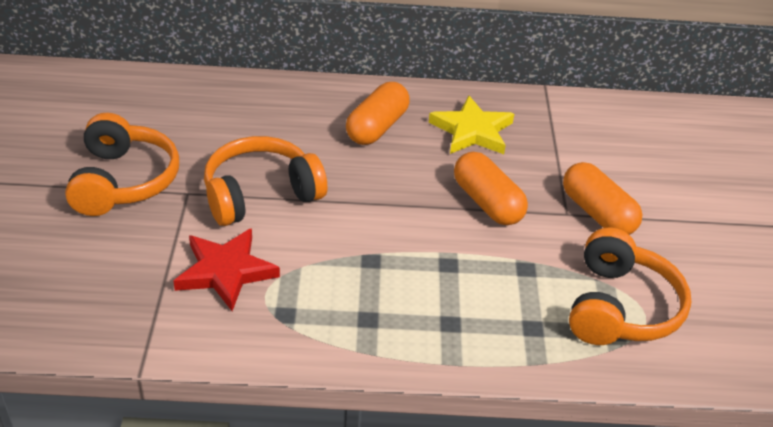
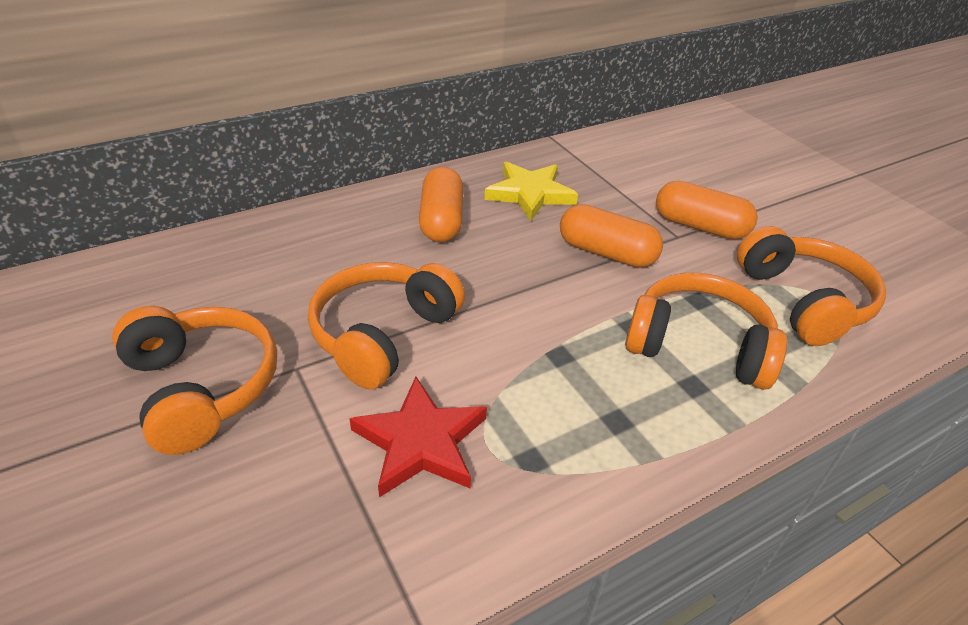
camera: 30 degrees left, 0 degrees up
(486, 299) = (698, 345): none -> orange headphones

